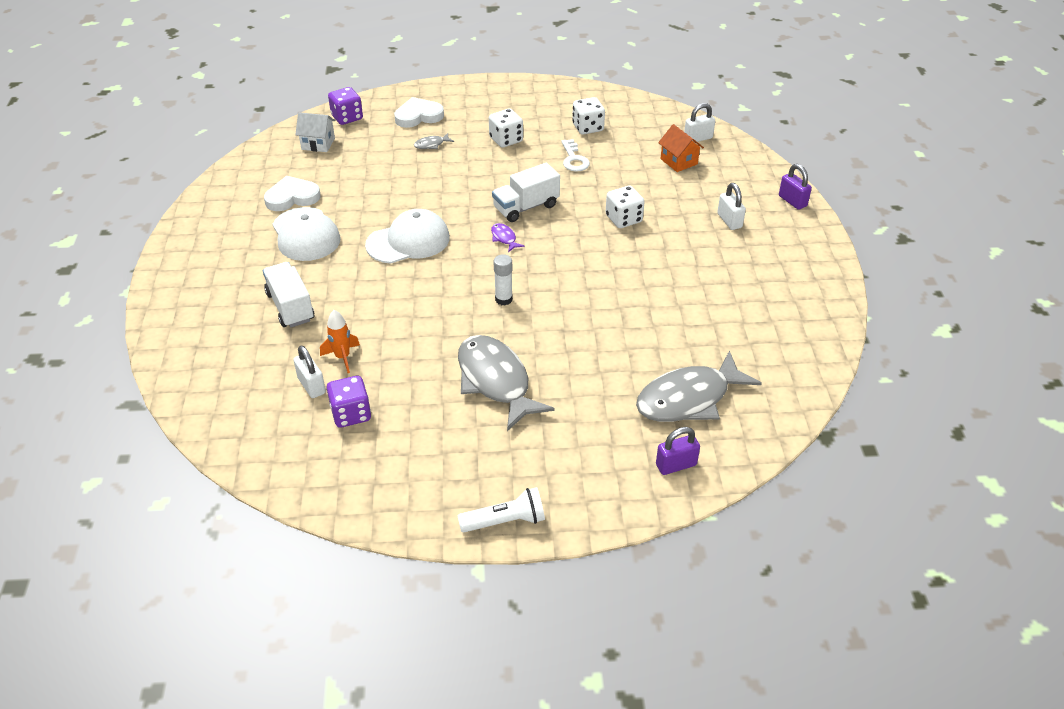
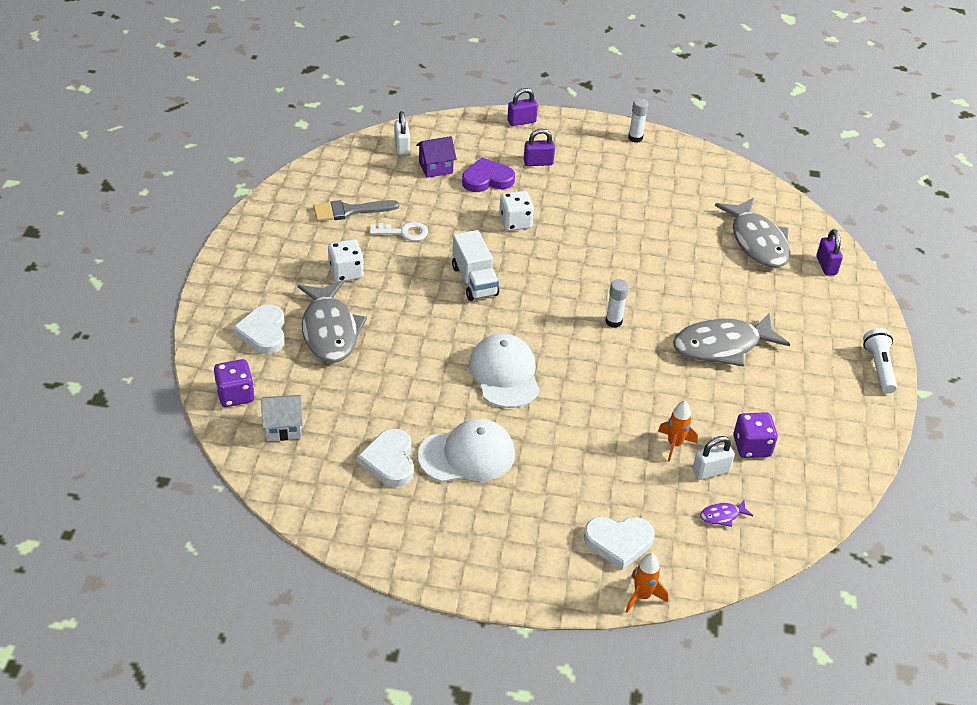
camera: 80 degrees left, 0 degrees up
(157, 353) = (642, 596): none -> orange rocket
(216, 332) = (618, 542): none -> white heart
(290, 307) = (589, 478): white truck -> none
(318, 144) = (283, 427): white house -> white house turned 60 degrees clockwise
(431, 145) = (330, 330): grey fish -> grey fish, size x2.48
(504, 238) = (520, 305): purple fish -> purple fish (722, 516)
(587, 127) = (349, 211): white dice -> grey brush
(679, 161) = (435, 168): orange house -> purple house
(680, 193) = (487, 179): none -> purple heart
(729, 221) = (538, 162): white padlock -> purple padlock
(823, 283) = (635, 138): none -> white glue stick

